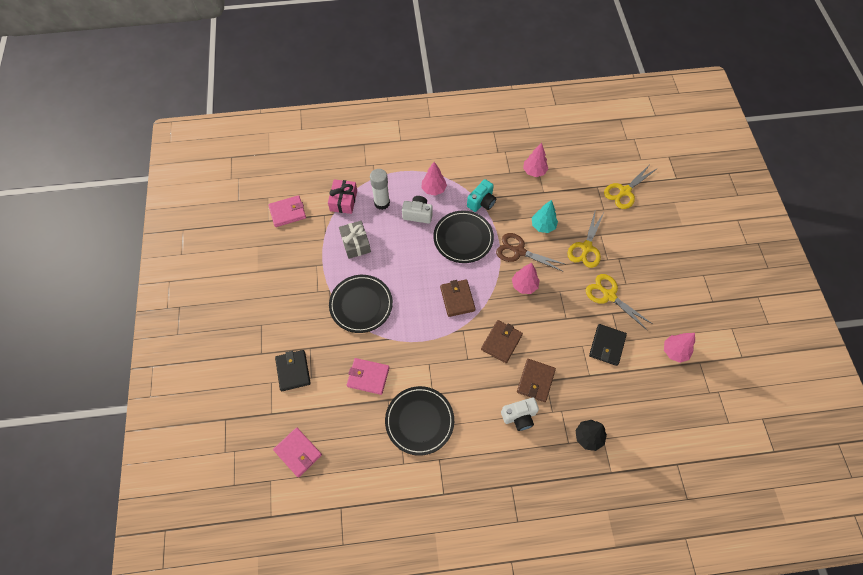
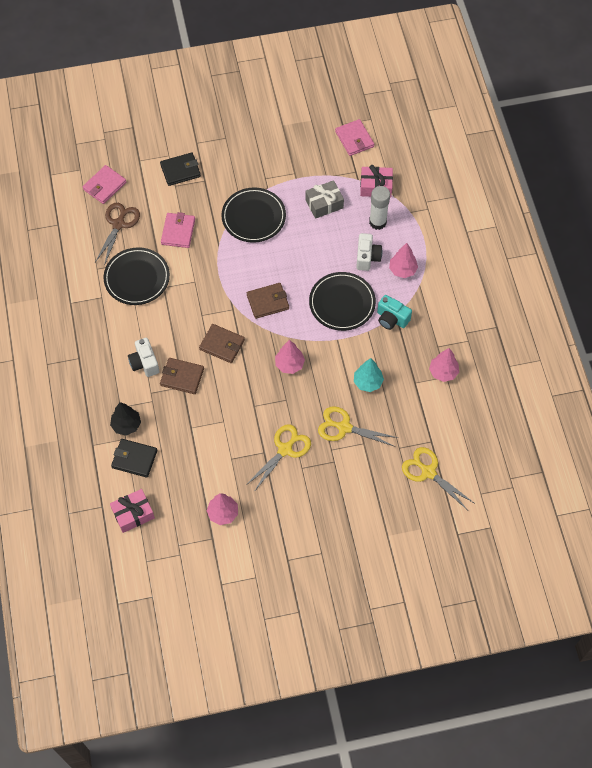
camera: 85 degrees right, 0 degrees up
(519, 251) = (331, 358): brown scissors -> brown scissors (118, 224)
(607, 345) = (225, 445): black wallet -> black wallet (134, 459)
(682, 433) = (133, 514): none -> pink gift

